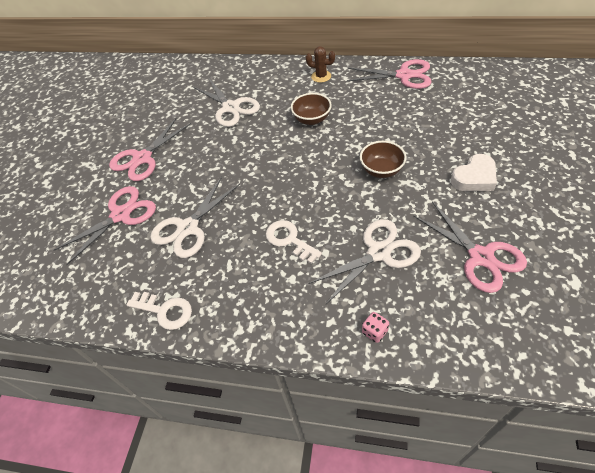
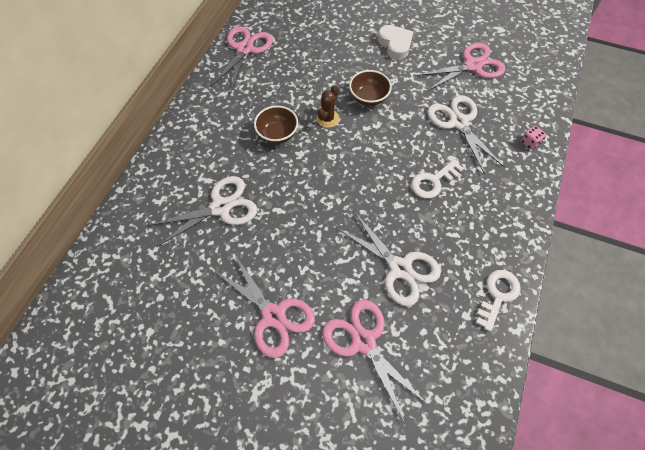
camera: 85 degrees left, 10 degrees up
(321, 76) = (209, 113): brown cactus -> brown cactus (327, 118)

